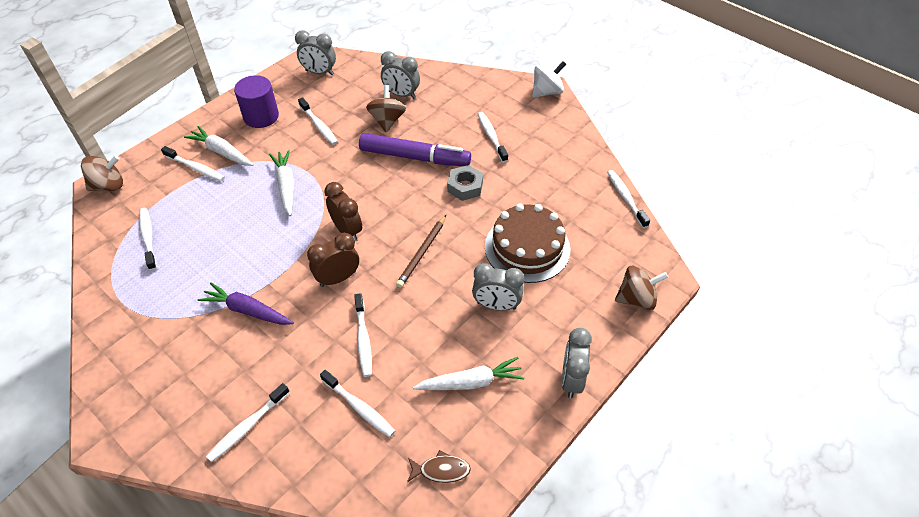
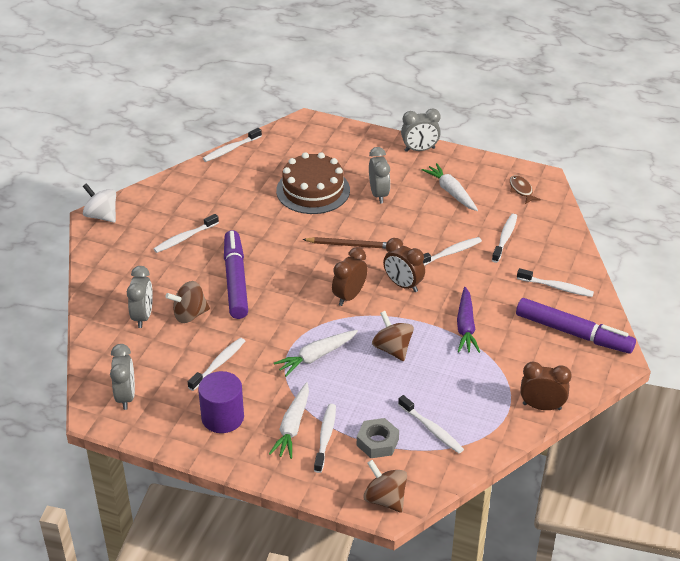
camera: 110 degrees left, 10 degrees down
(104, 333) = (542, 406): none -> brown clock
(148, 238) = (432, 429): white toothbrush -> white toothbrush turned 90 degrees counterclockwise
(171, 409) = (573, 333): none -> purple marker
(465, 187) = (260, 239): grey nut -> grey nut (377, 442)
(636, 299) = (333, 131): brown spinning top -> brown spinning top (392, 349)

